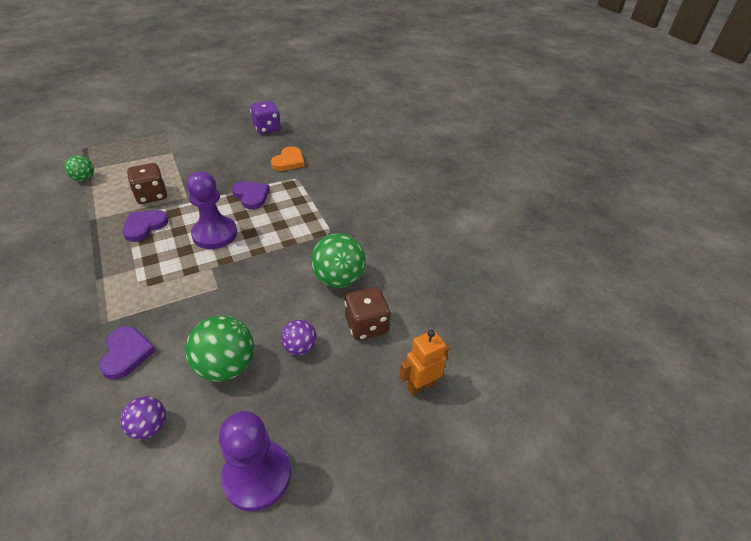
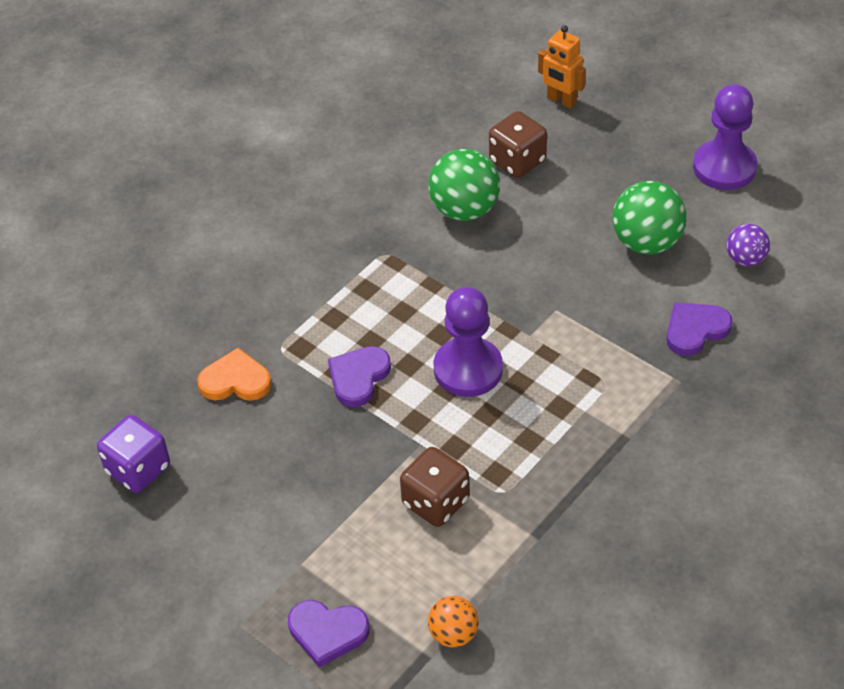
camera: 110 degrees left, 5 degrees up
(84, 179) = (453, 634): green ball -> orange ball
(144, 226) = (506, 459): purple heart -> purple heart (327, 632)
(300, 347) = (583, 199): purple ball -> none

